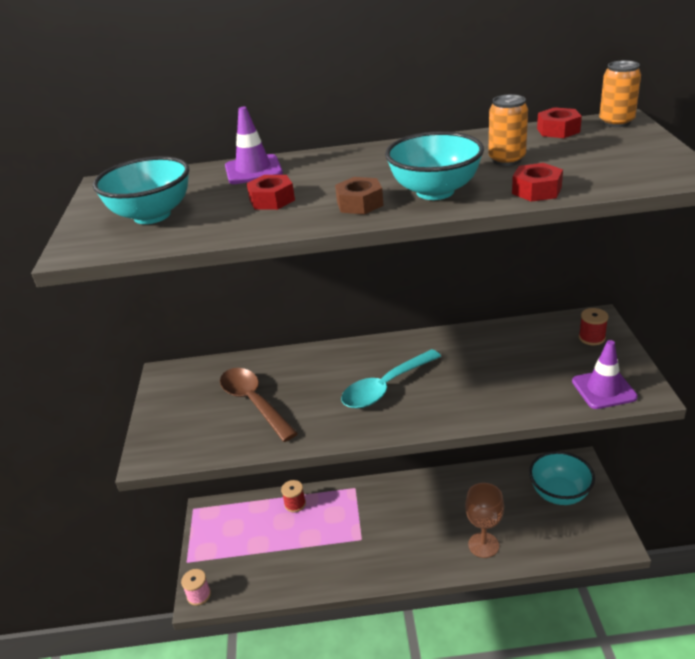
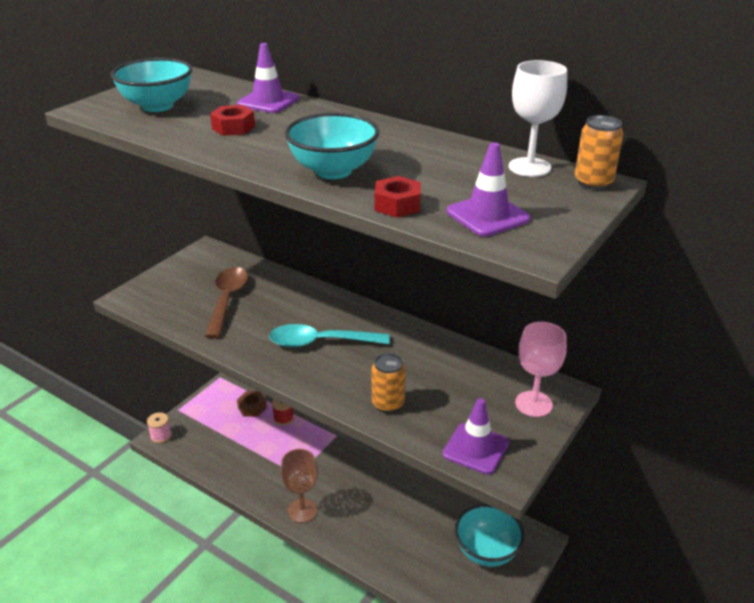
camera: 35 degrees right, 0 degrees up
(359, 203) = (272, 155): brown nut -> brown nut (252, 407)
(483, 545) = (376, 543): brown goblet -> brown goblet (302, 510)
(506, 160) = (434, 172): orange can -> orange can (388, 404)
(558, 130) = (529, 167): red nut -> white goblet
(591, 338) = (533, 404): red spool -> pink goblet
(607, 169) = (487, 215): none -> purple traffic cone

